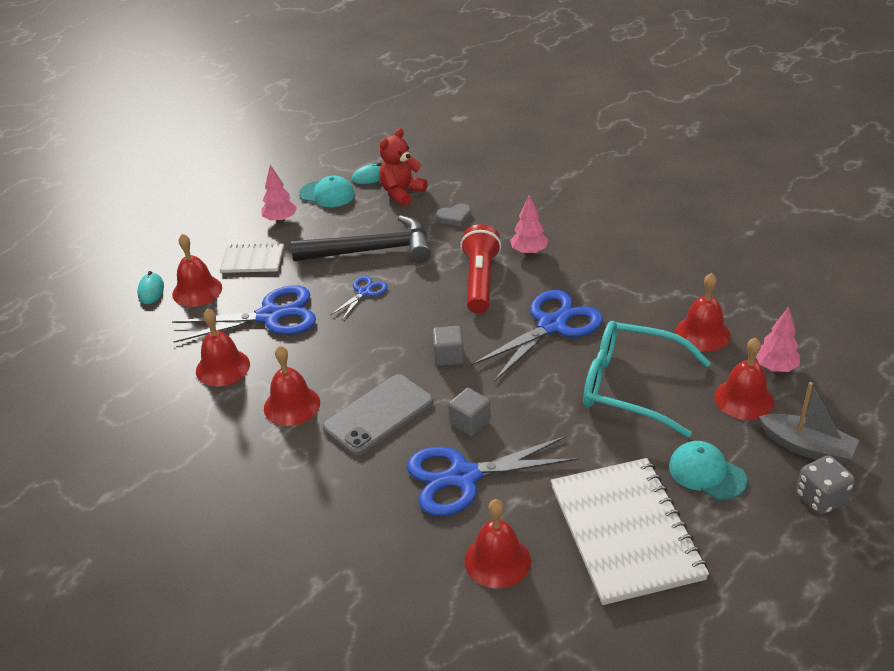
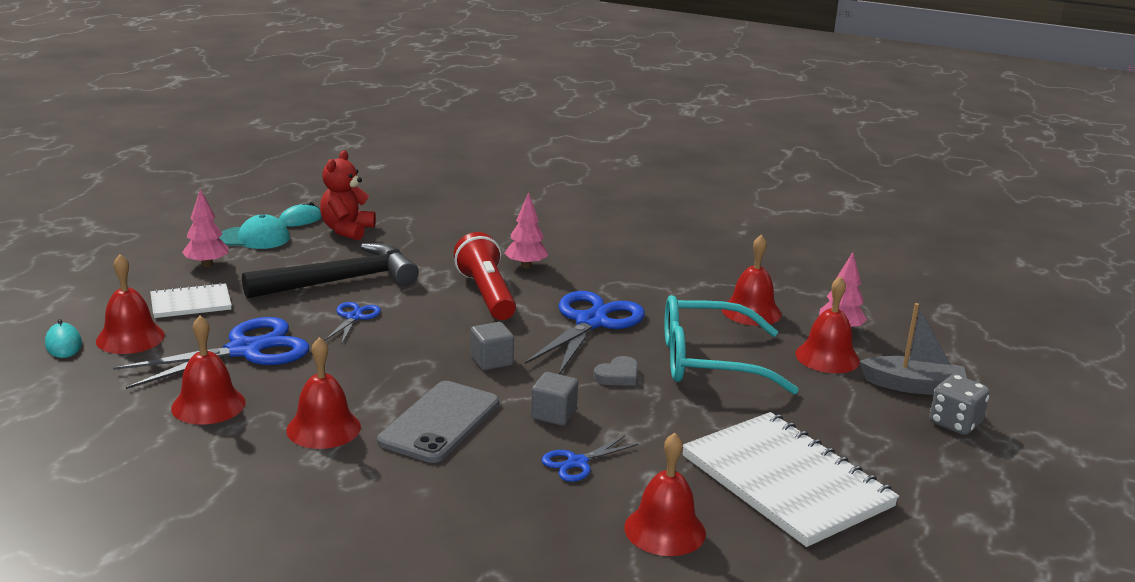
camera: 25 degrees left, 15 degrees down
(454, 217) = (422, 245): grey heart -> grey heart (618, 375)
(463, 477) = (577, 463): blue scissors -> blue scissors, size x0.50
(706, 473) = (833, 420): turquoise cap -> none

